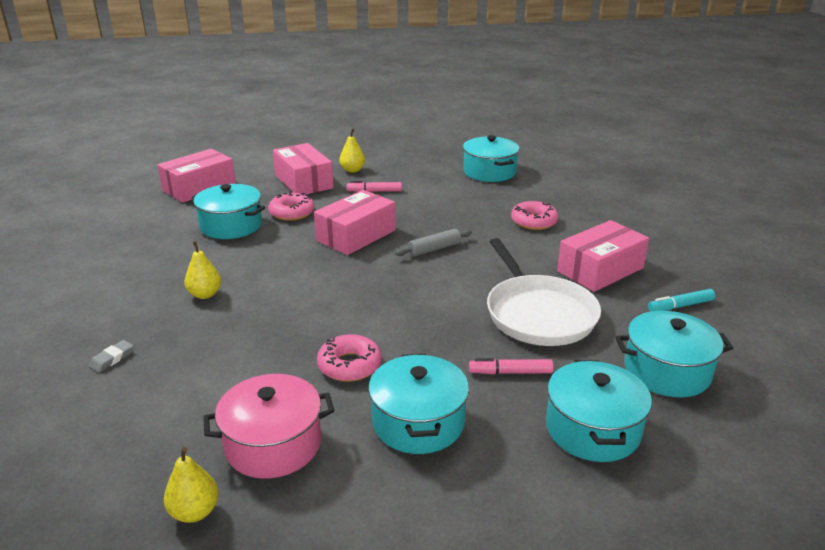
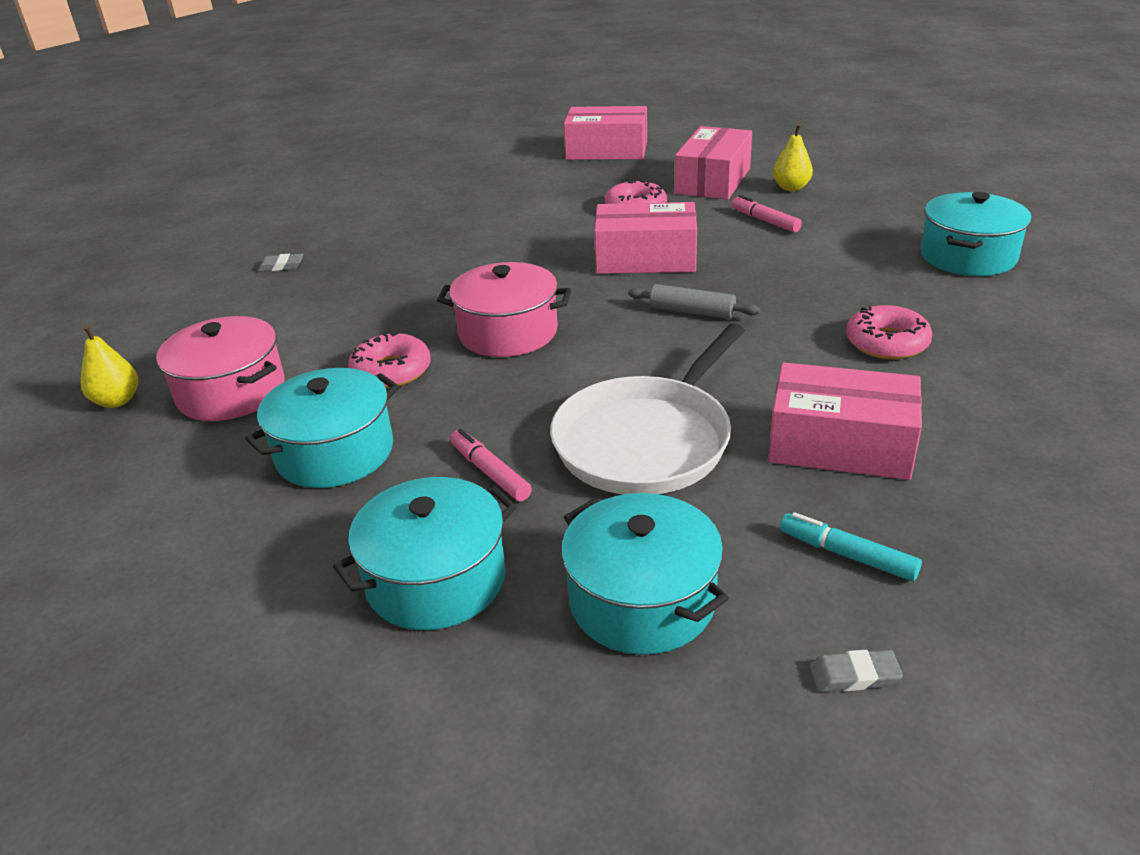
camera: 55 degrees right, 5 degrees up
(205, 294) = (423, 249): yellow pear -> none
(231, 226) = (560, 198): turquoise pot -> none
(368, 308) = (508, 332): none -> pink pot
(758, 341) = (854, 675): none -> grey eraser

